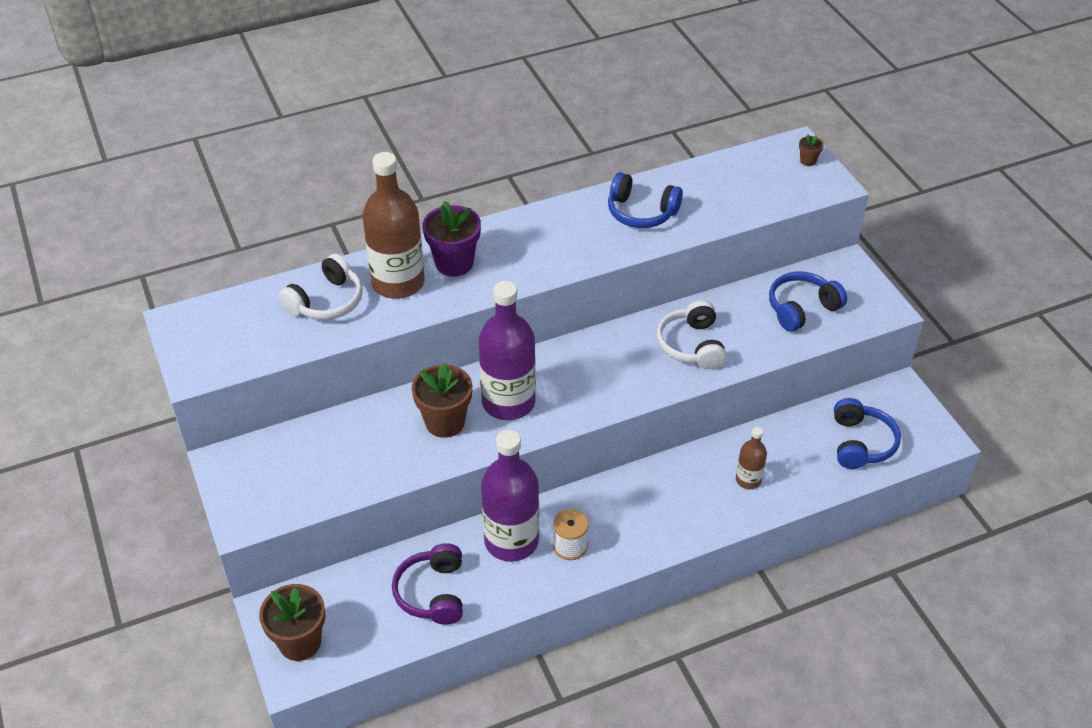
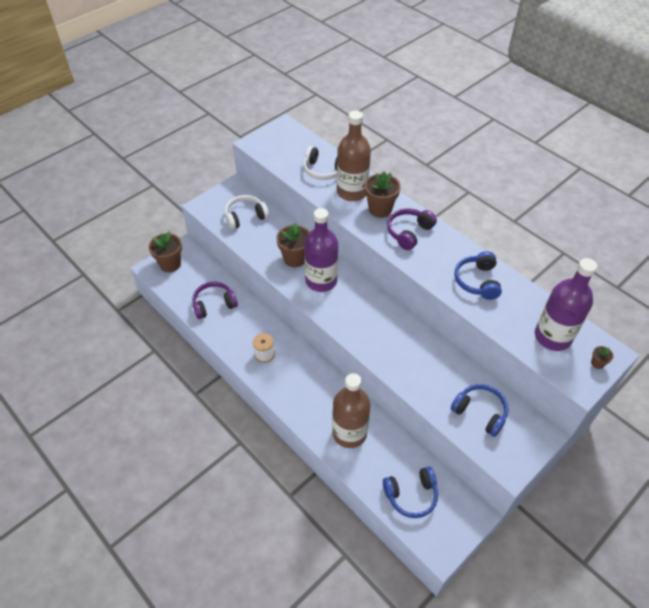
camera: 70 degrees right, 5 degrees up
(454, 263) = (380, 209): purple flower pot -> brown flower pot
(511, 541) = (258, 327): purple bottle -> purple bottle (552, 337)
(519, 248) = (409, 233): none -> purple headphones
(691, 345) = (411, 356): white headphones -> white headphones (245, 217)
(748, 480) = (349, 433): brown bottle -> brown bottle, size x2.02

